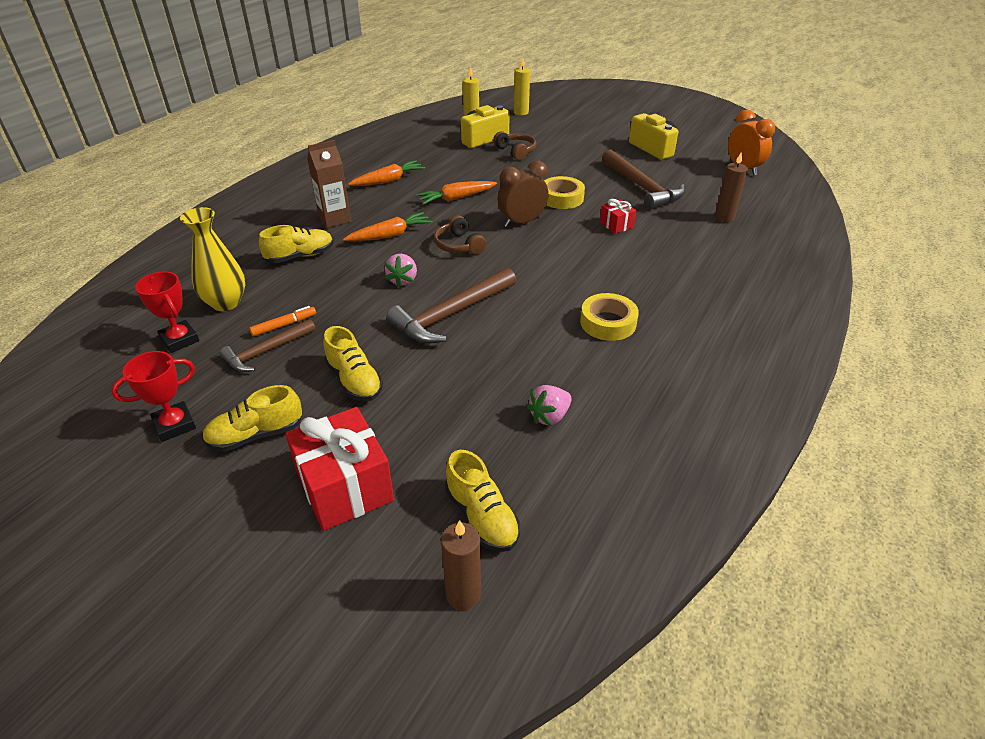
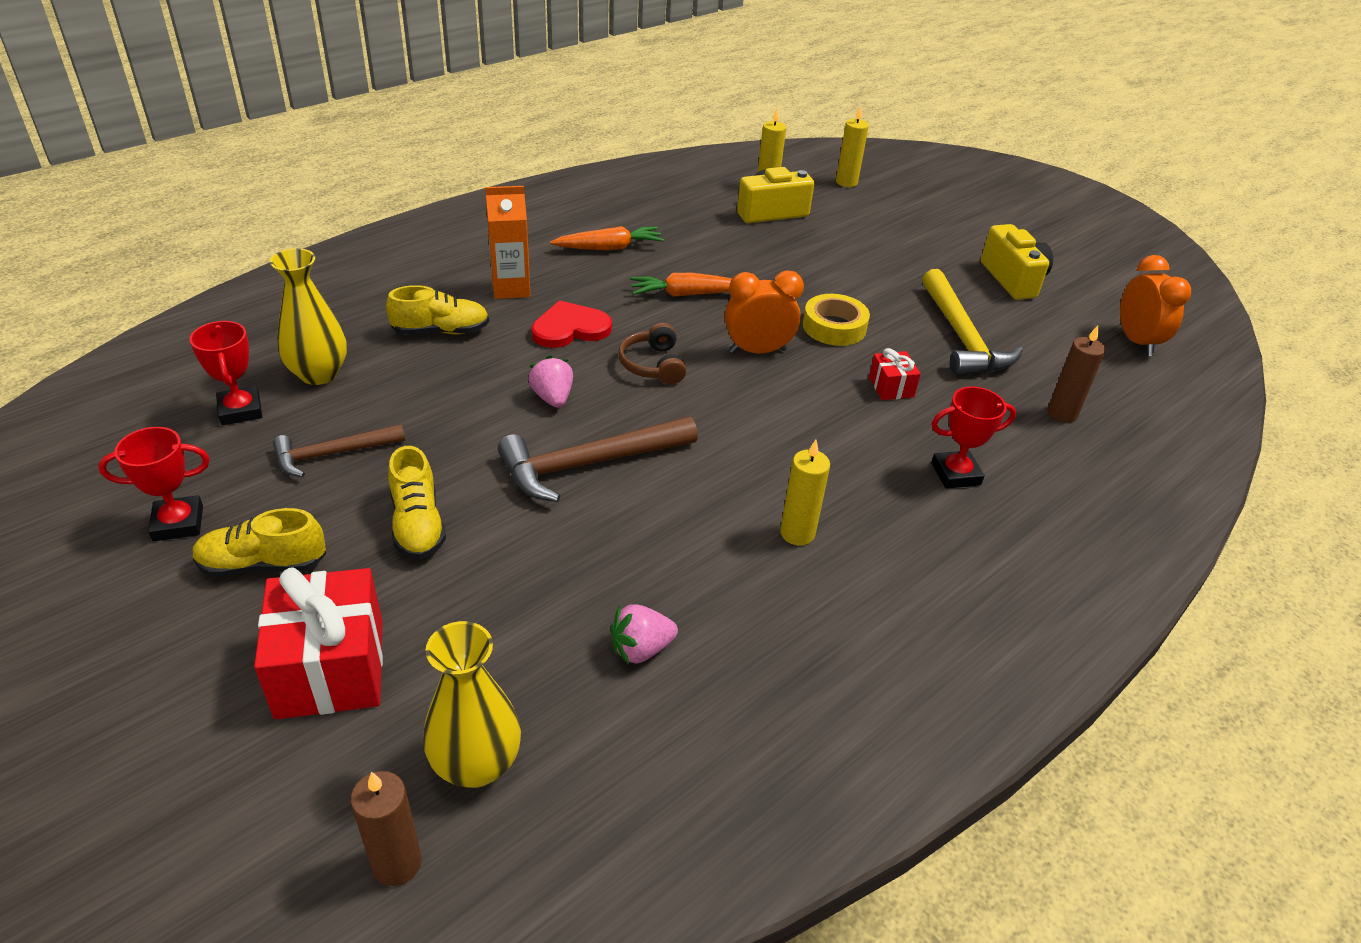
camera: 15 degrees right, 0 degrees up
(284, 325) = (372, 423): orange marker -> none
(334, 219) = (511, 288): brown carton -> orange carton
(390, 235) = (570, 328): orange carrot -> red heart
(403, 280) = (552, 398): pink strawberry -> pink strawberry turned 135 degrees clockwise
(482, 516) = (476, 764): yellow shoe -> yellow vase
(516, 151) = (807, 241): brown headphones -> none
(522, 222) = (757, 351): brown clock -> orange clock
(608, 323) = (797, 533): yellow tape -> yellow candle
(642, 187) = (961, 337): brown hammer -> yellow hammer
(683, 265) = (955, 474): none -> red trophy

